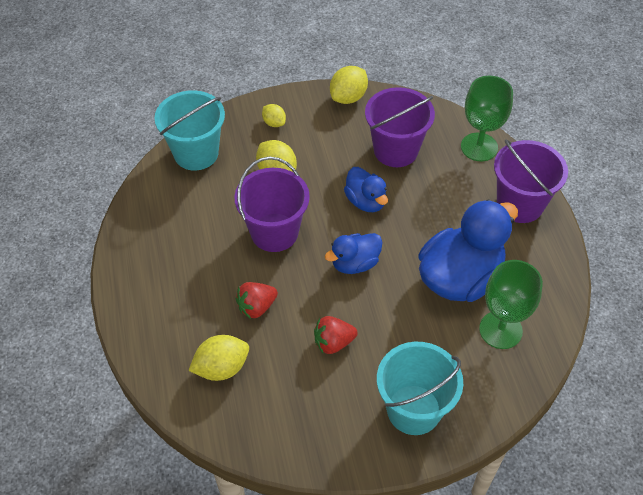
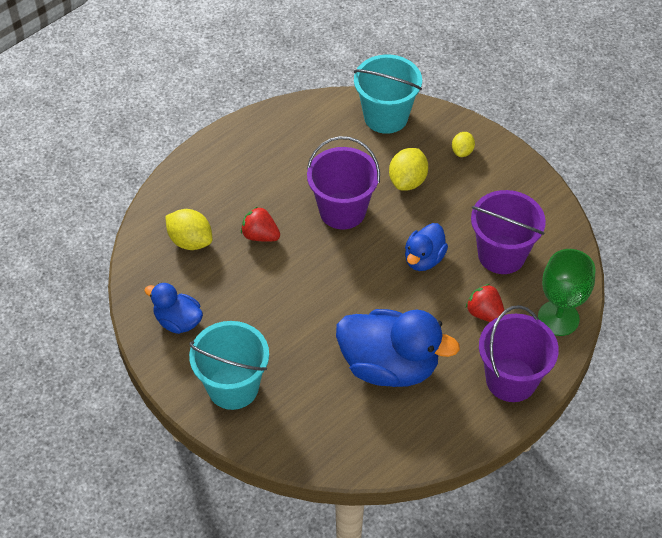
camera: 60 degrees right, 0 degrees up
(333, 342) = (261, 303): red strawberry -> red strawberry (485, 313)
(348, 97) = (538, 190): yellow lemon -> none
(355, 263) = (350, 281): blue duck -> blue duck (178, 321)
(500, 330) = (354, 419): green goblet -> none

